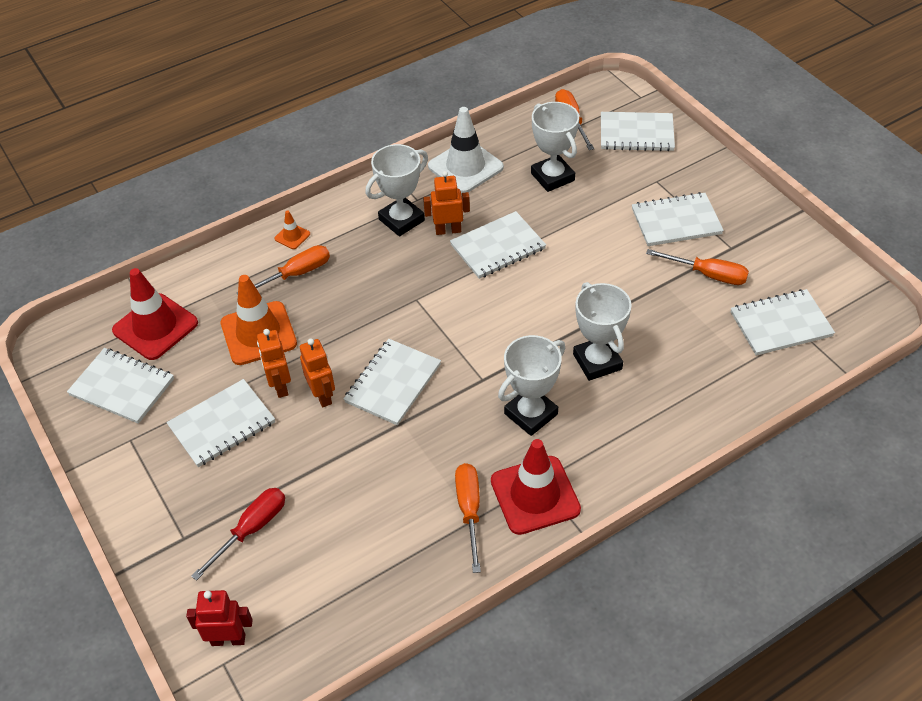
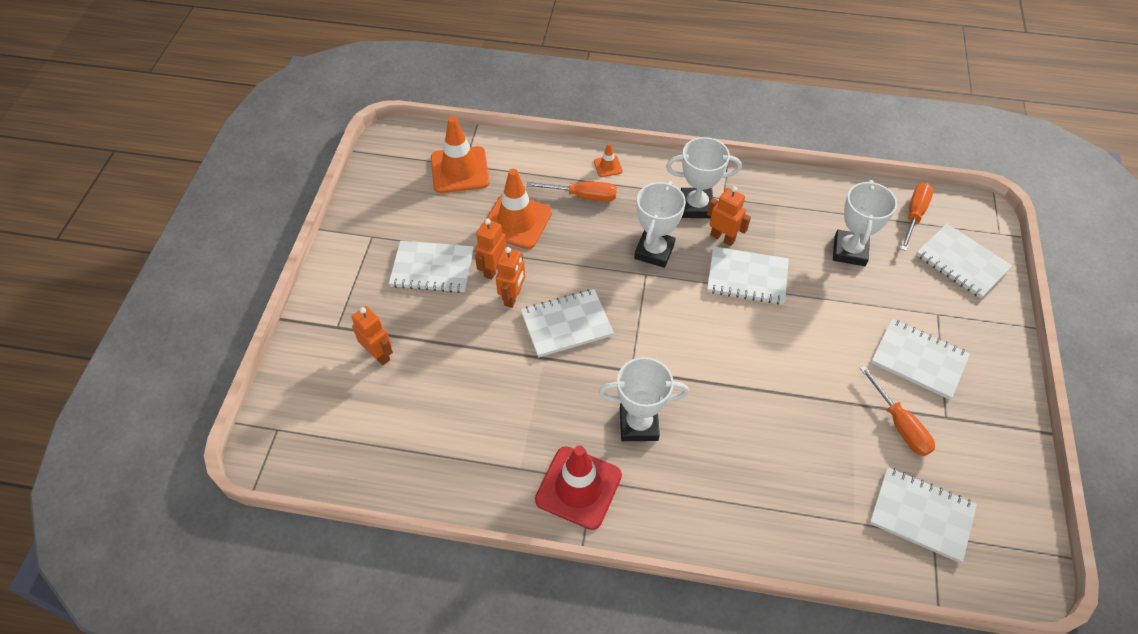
camera: 40 degrees right, 5 degrees up
(122, 387) = (401, 197): white notebook -> none
(155, 327) = (460, 170): red traffic cone -> orange traffic cone
(228, 639) = (295, 416): red robot -> none
(251, 529) = (379, 354): red screwdriver -> orange robot
(465, 167) = (787, 197): white traffic cone -> none
(469, 510) = (522, 459): orange screwdriver -> none
(597, 362) = (731, 424): white trophy -> white trophy (654, 251)

